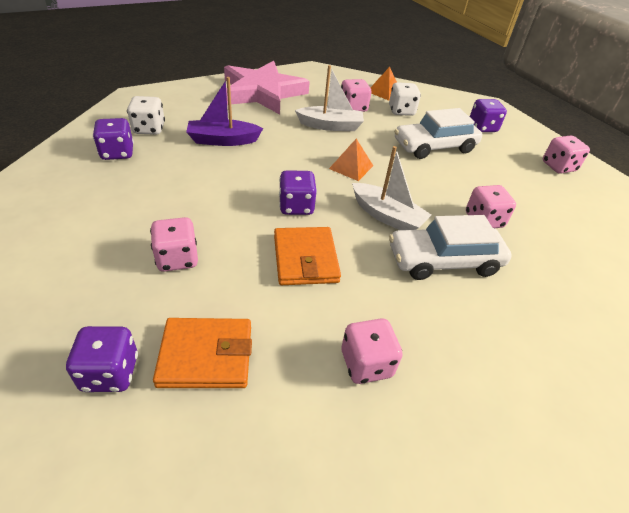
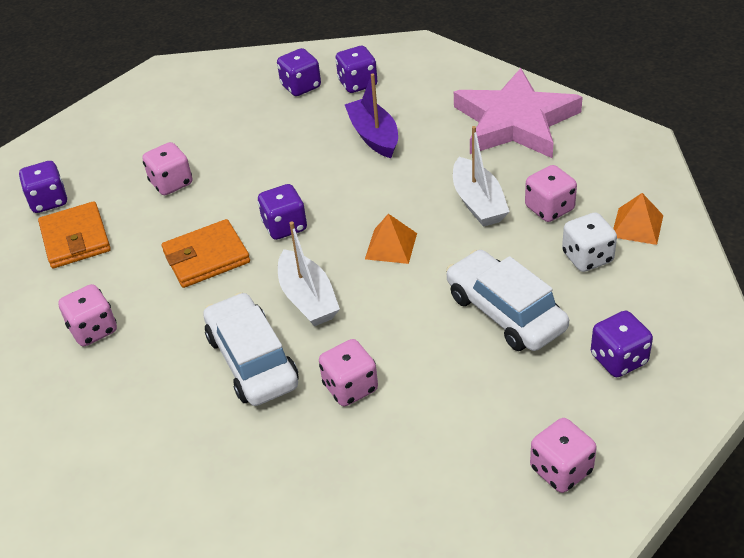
camera: 80 degrees right, 0 degrees up
(149, 129) = (357, 84): white dice -> purple dice
(387, 216) = (308, 299): white boat -> white boat turned 45 degrees counterclockwise

